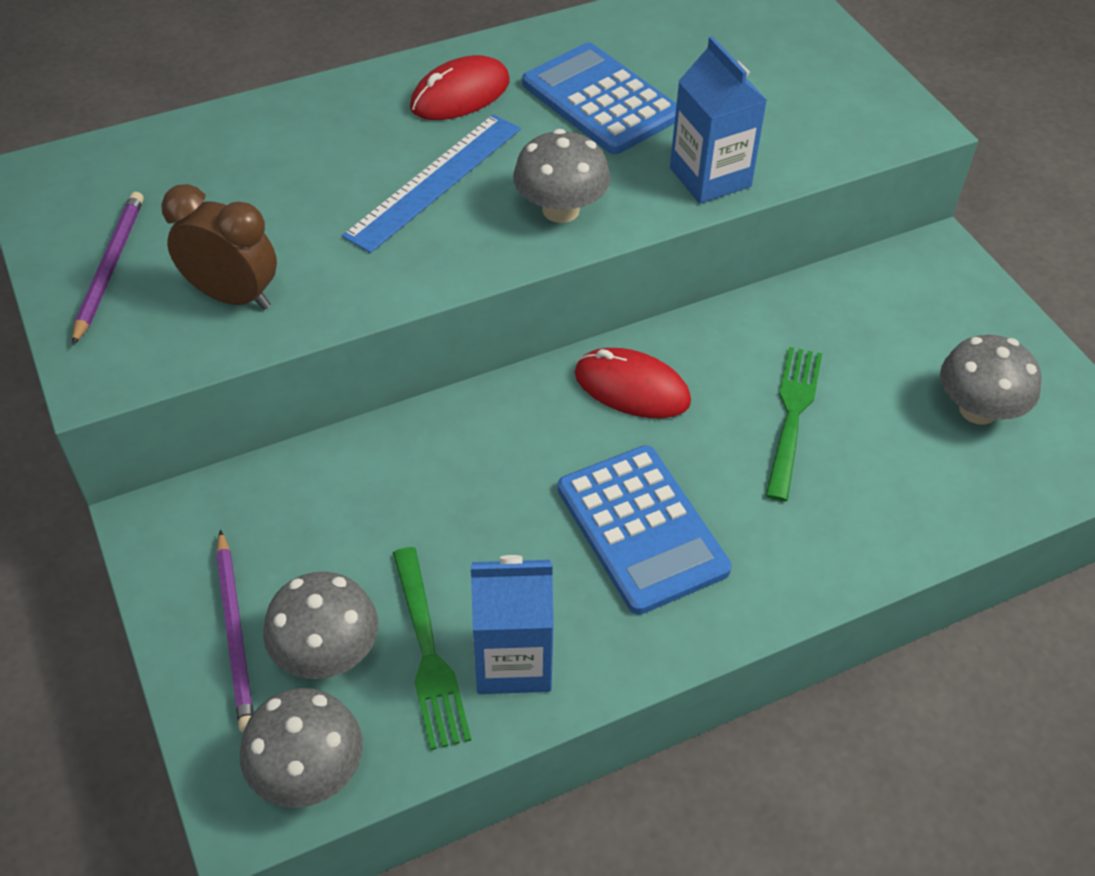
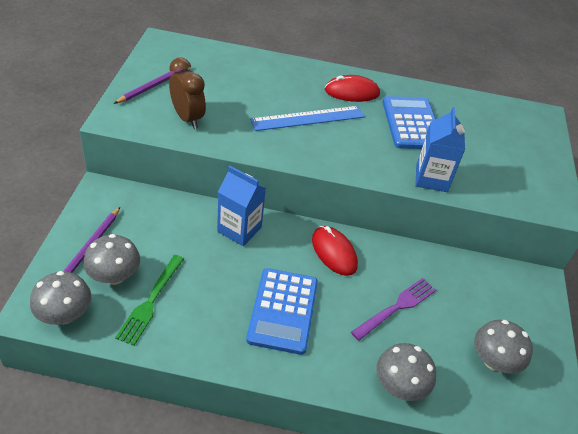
camera: 30 degrees right, 5 degrees down
(513, 660) = (180, 326): blue carton -> blue carton (239, 229)
(560, 210) = (350, 156): grey mushroom -> grey mushroom (399, 386)
(792, 416) = (396, 307): green fork -> purple fork

